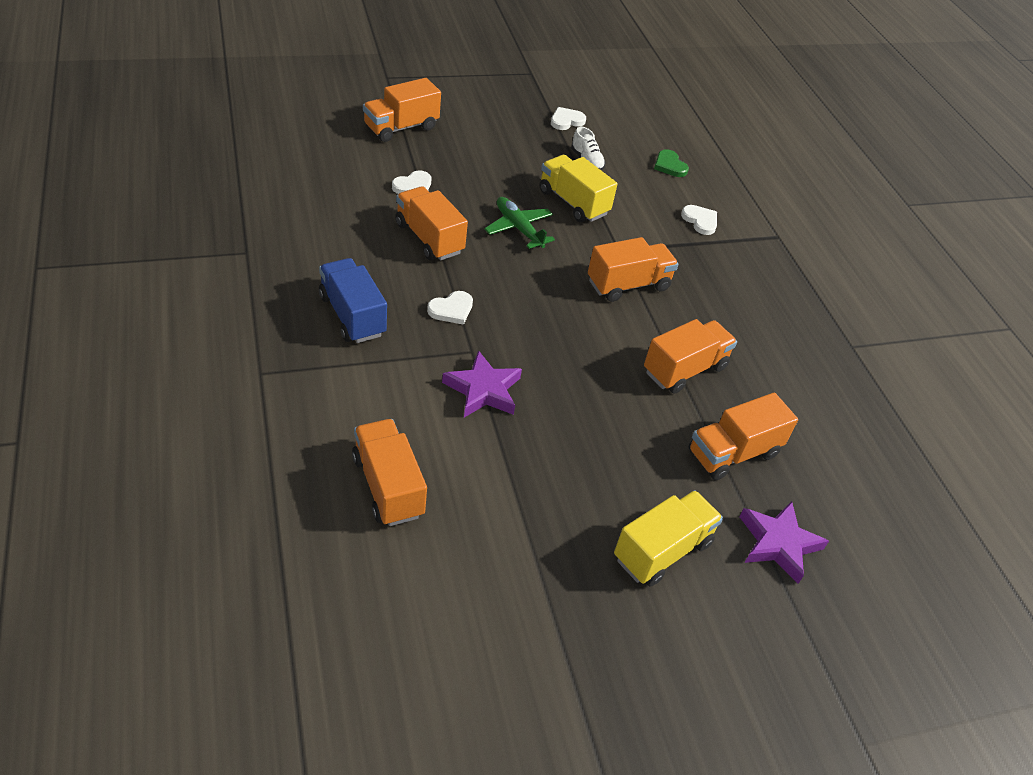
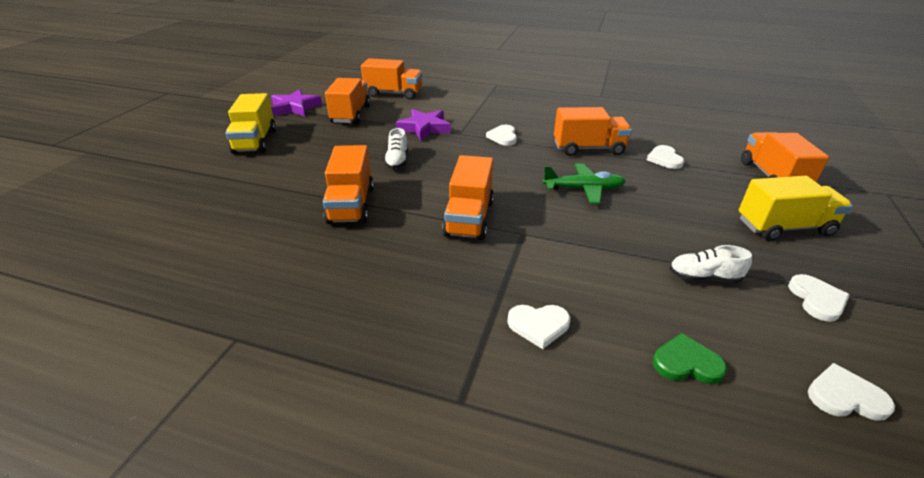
camera: 130 degrees right, 10 degrees down
(352, 315) = (522, 110): blue truck -> none
(573, 202) = (615, 234): yellow truck -> yellow truck (784, 227)
(582, 376) = (397, 161): none -> white shoe
(640, 120) = (845, 396): none -> white heart
(733, 453) = (263, 192): orange truck -> orange truck (351, 114)
(778, 544) = (191, 177): purple star -> purple star (295, 107)

